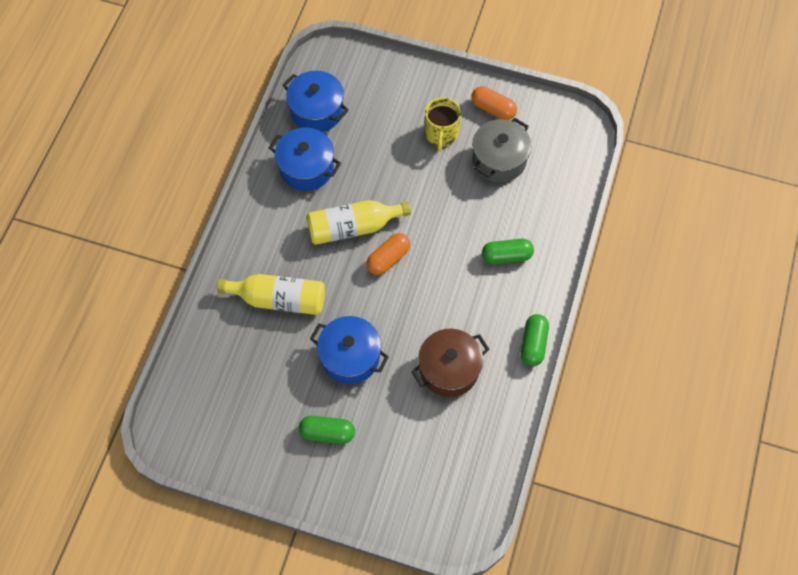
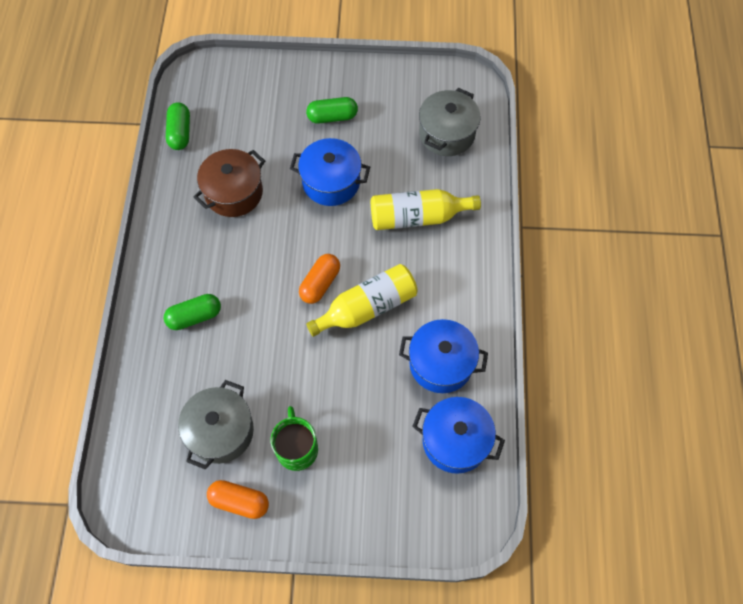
camera: 165 degrees right, 0 degrees up
(216, 381) = (447, 134): none -> grey pot
(441, 134) = (297, 448): yellow mug -> green mug
(533, 344) = (155, 234): green capsule -> green capsule (180, 132)

